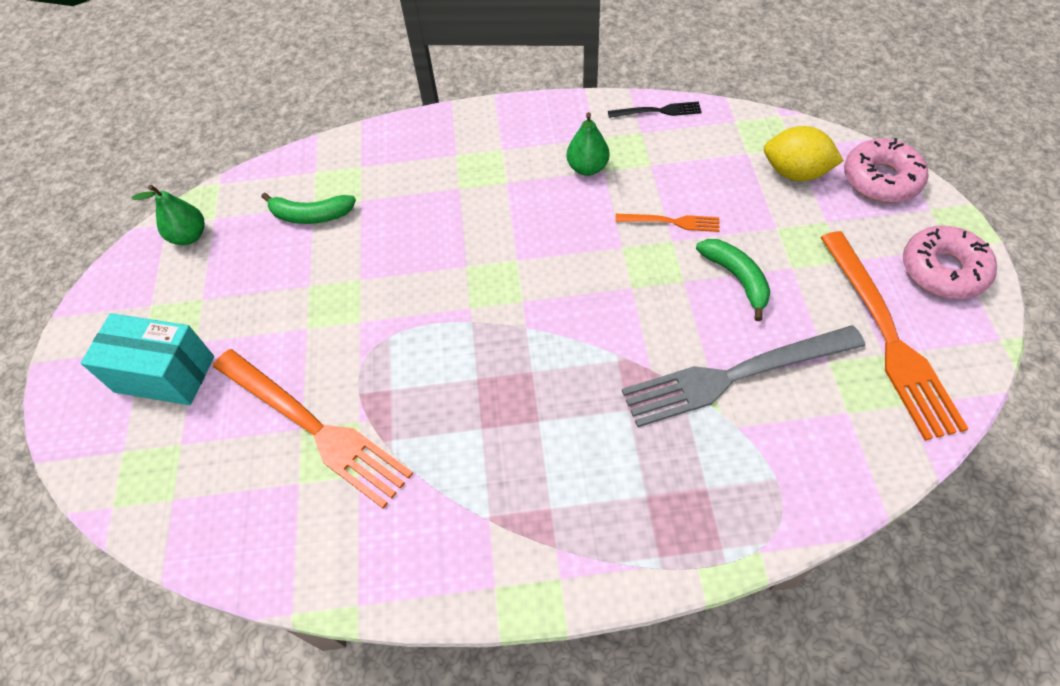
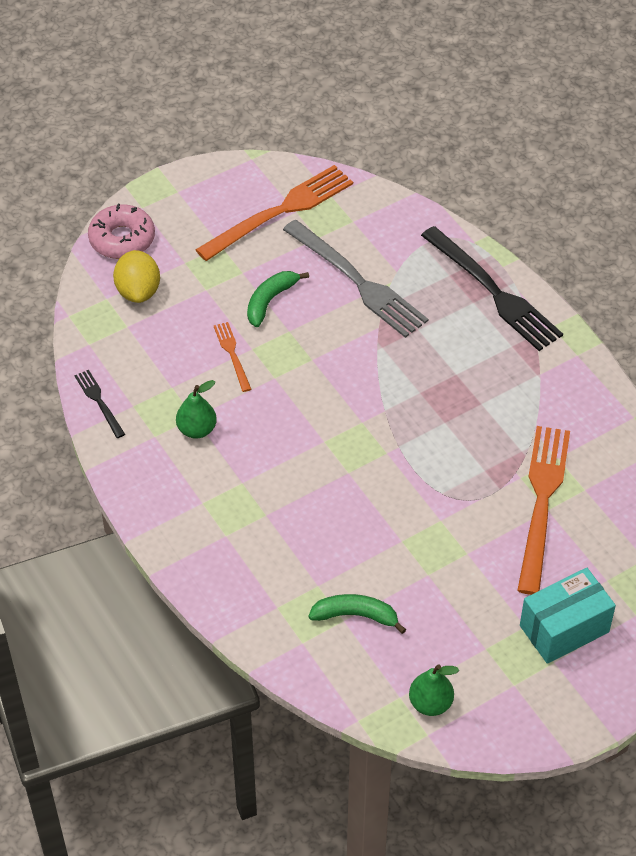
camera: 120 degrees left, 5 degrees down
(165, 374) = (564, 629): turquoise box -> turquoise box turned 75 degrees clockwise
(311, 215) = (356, 615): green banana -> green banana turned 60 degrees counterclockwise
(653, 531) = (493, 292): none -> black fork
(943, 270) = (203, 193): pink donut -> none

